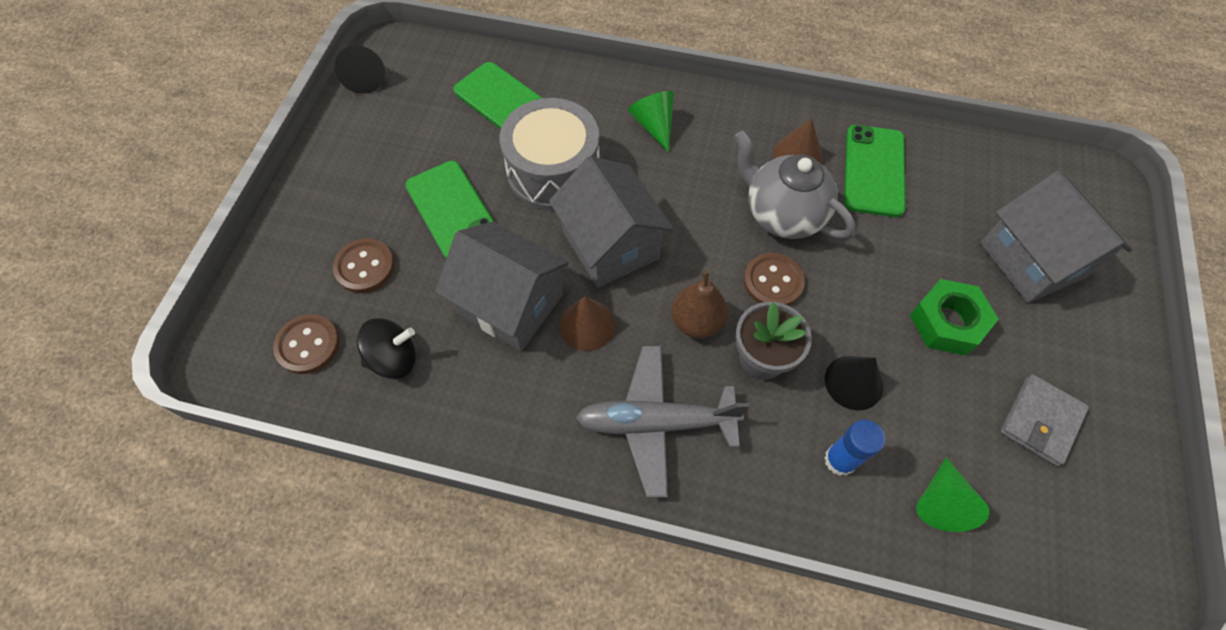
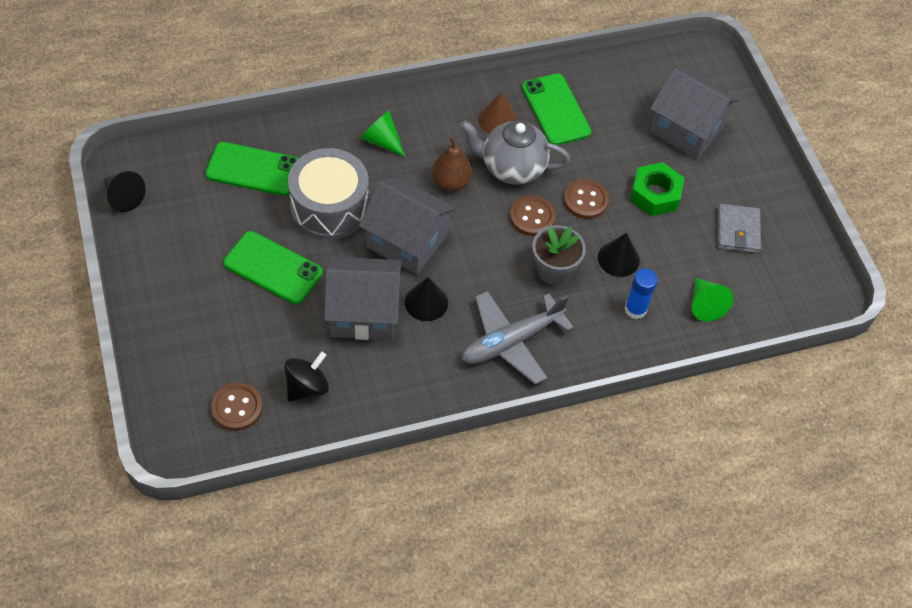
camera: 35 degrees left, 5 degrees down
(365, 267) = (237, 337): brown button -> brown button (585, 200)
(587, 325) = (426, 302): brown cone -> black cone
(696, 322) = (498, 266): brown pear -> brown pear (451, 182)

